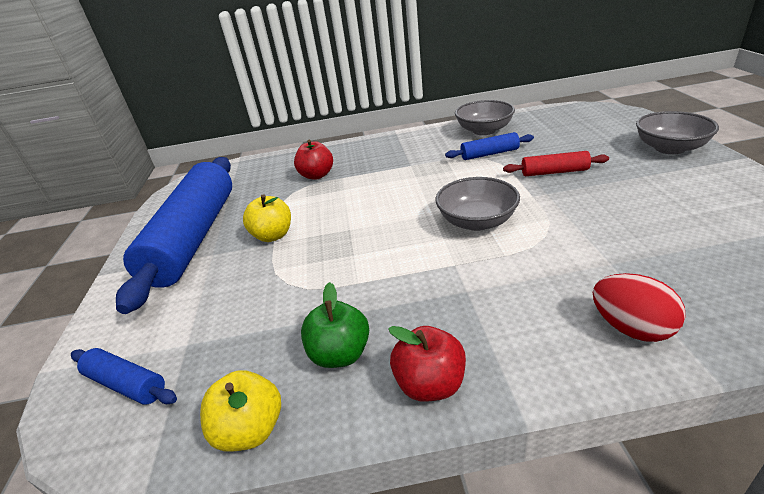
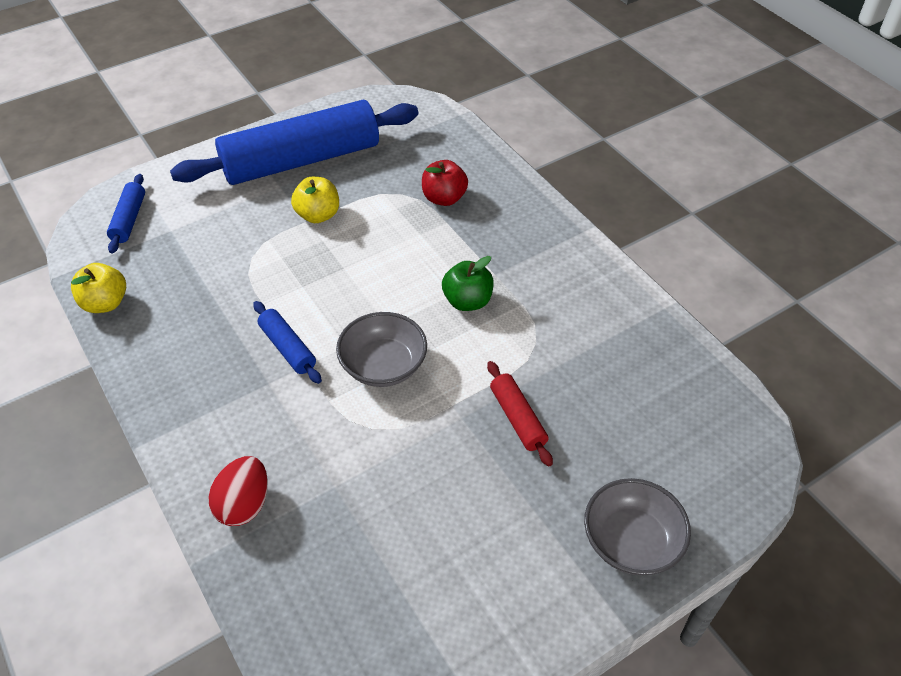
camera: 60 degrees right, 15 degrees up
(340, 354) = (178, 323): green apple -> green apple (467, 301)
(430, 384) = (159, 385): red apple -> none
(484, 130) = (623, 323): grey bowl -> none
(489, 154) = (549, 344): blue rolling pin -> blue rolling pin (287, 348)

